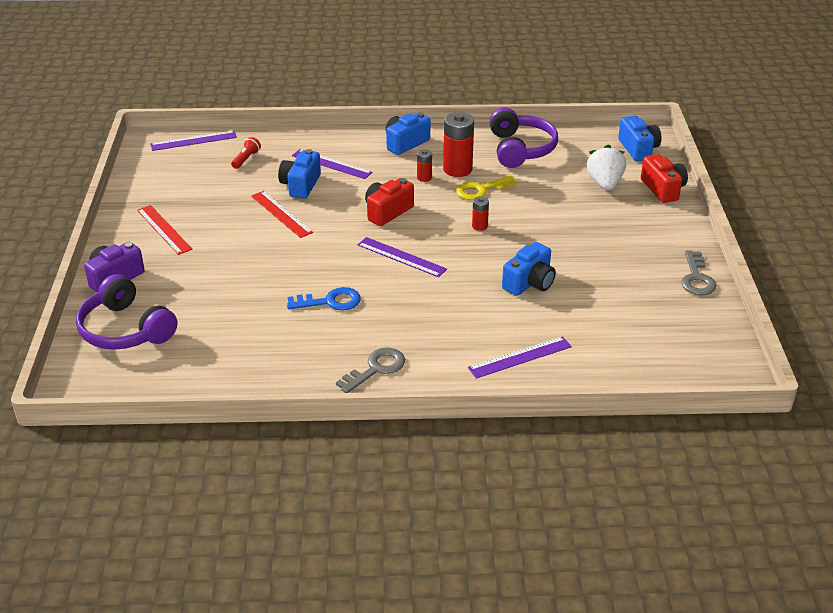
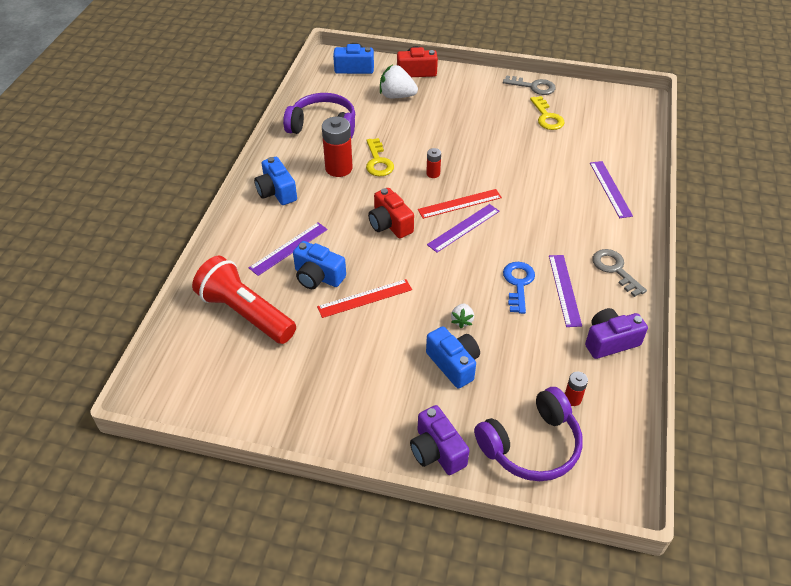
camera: 75 degrees left, 10 degrees up
(164, 229) = (358, 399): red ruler -> red ruler (460, 204)
(193, 140) = (180, 355): purple ruler -> purple ruler (564, 290)
(246, 159) = (245, 313): red flashlight -> red flashlight, size x2.49
(264, 371) = (610, 341): none -> purple camera
(268, 272) = (462, 320): none -> white strawberry
(424, 178) = (343, 191): red battery -> red battery (572, 398)
(529, 283) = (519, 164): blue camera -> blue camera (453, 364)
(637, 295) = (547, 117): none -> yellow key

